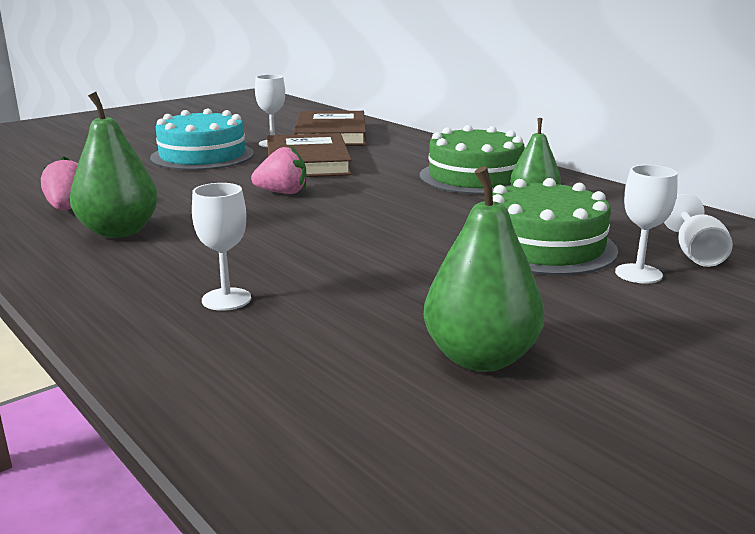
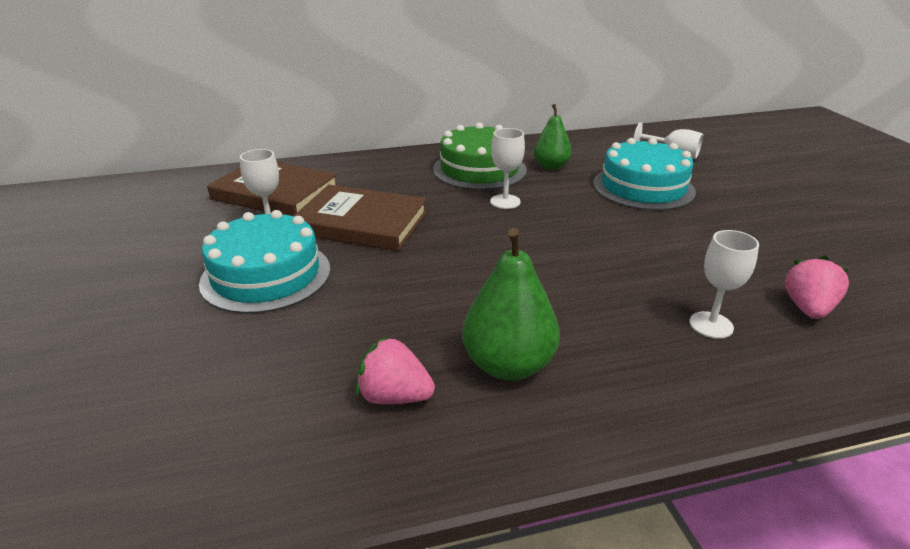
camera: 65 degrees left, 10 degrees up
(282, 192) = (450, 253): pink strawberry -> pink strawberry (808, 308)
(480, 358) = (816, 250): green pear -> none
(543, 246) = (643, 187): green cake -> turquoise cake
(638, 274) = (699, 176): white goblet -> white goblet (505, 202)

